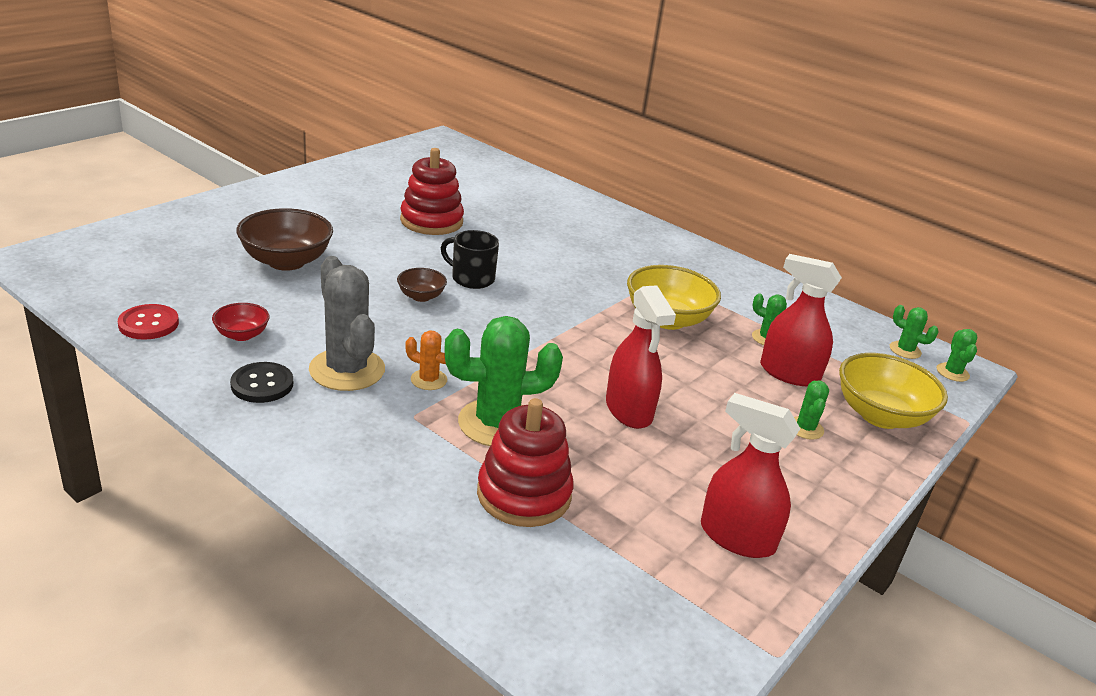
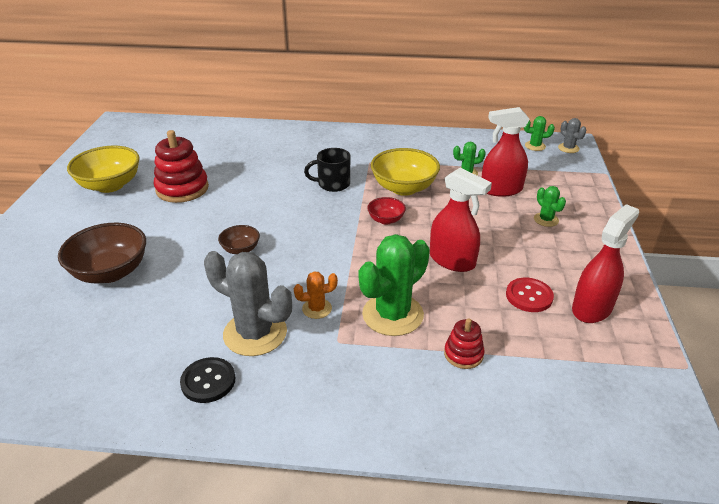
camera: 30 degrees left, 5 degrees up
(149, 324) = (57, 385): red button -> red button (529, 296)
(242, 335) = (146, 350): red bowl -> red bowl (386, 220)
(471, 278) = (258, 219): black mug -> black mug (333, 184)
(524, 494) = (463, 354): red stacking toy -> red stacking toy, size x0.54
(736, 537) = (592, 308): red spray bottle -> red spray bottle turned 135 degrees clockwise
(880, 415) = (568, 192): yellow bowl -> yellow bowl (110, 185)
(952, 372) = (568, 148): green cactus -> grey cactus

